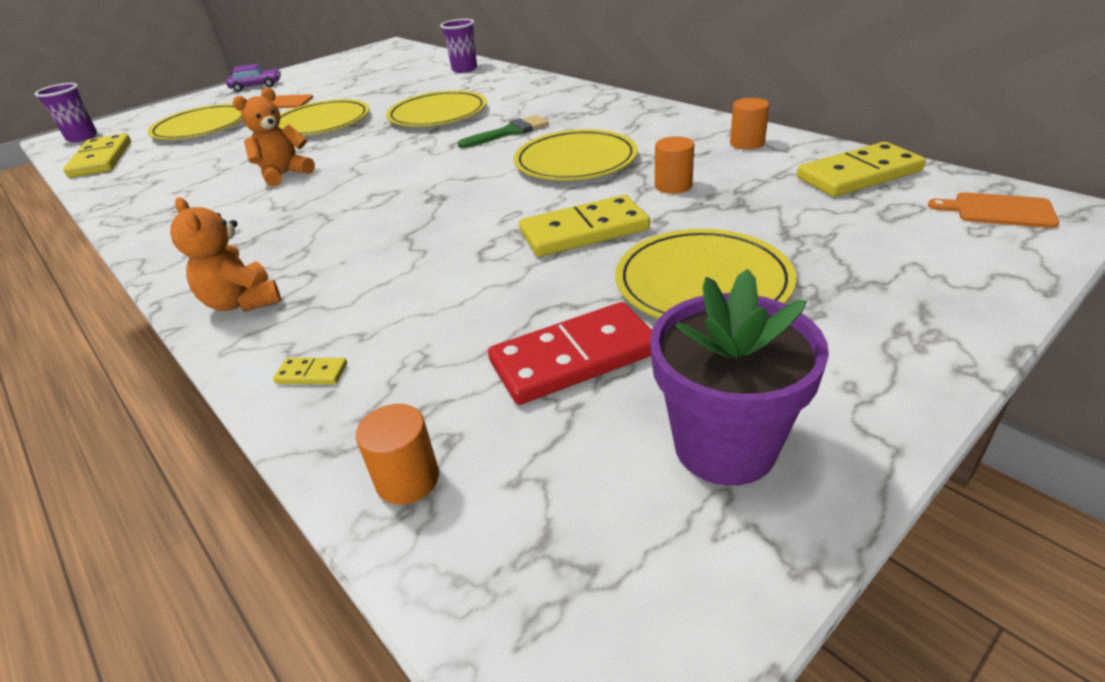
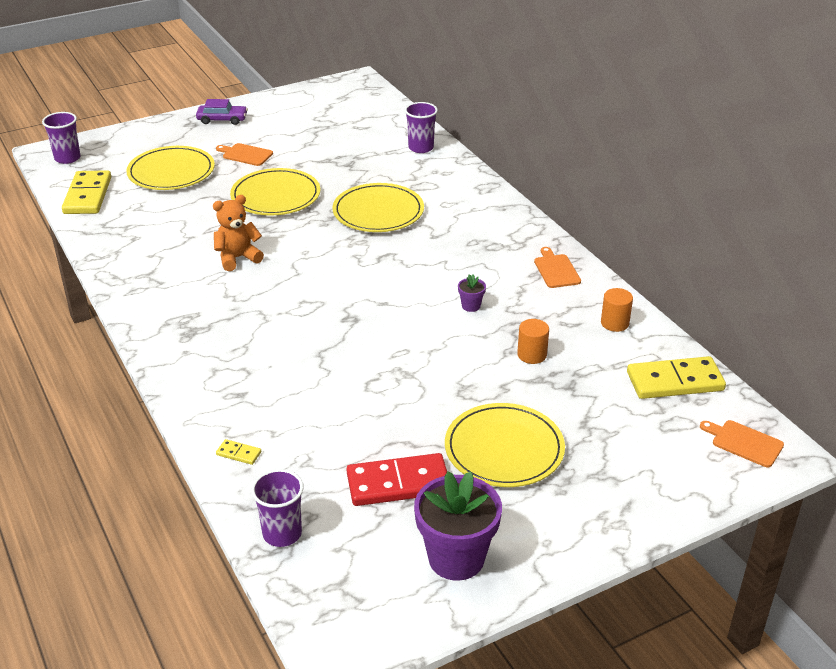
camera: 10 degrees right, 0 degrees up
(243, 302) = (199, 385): orange teddy bear -> none
(407, 479) = (282, 533): orange cylinder -> purple cup
(509, 132) = (431, 255): green brush -> none
(575, 161) = (471, 306): yellow plate -> purple flower pot
(584, 231) = (446, 383): yellow domino -> none
(652, 118) = (556, 270): none -> orange cutting board

